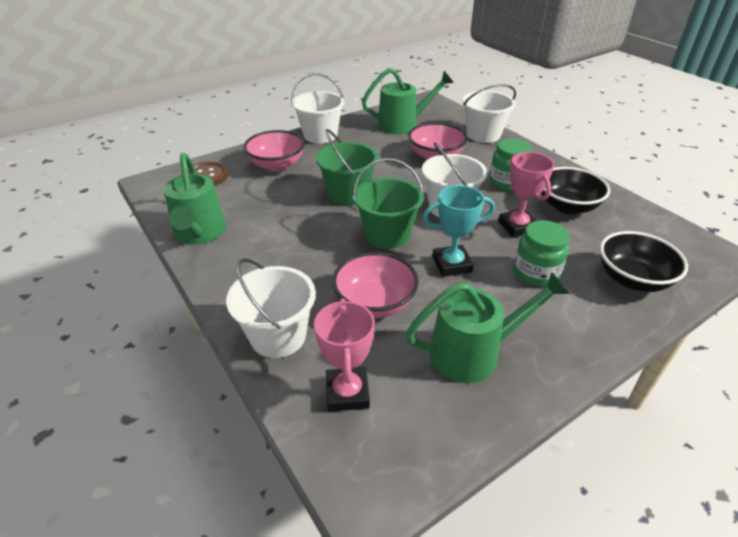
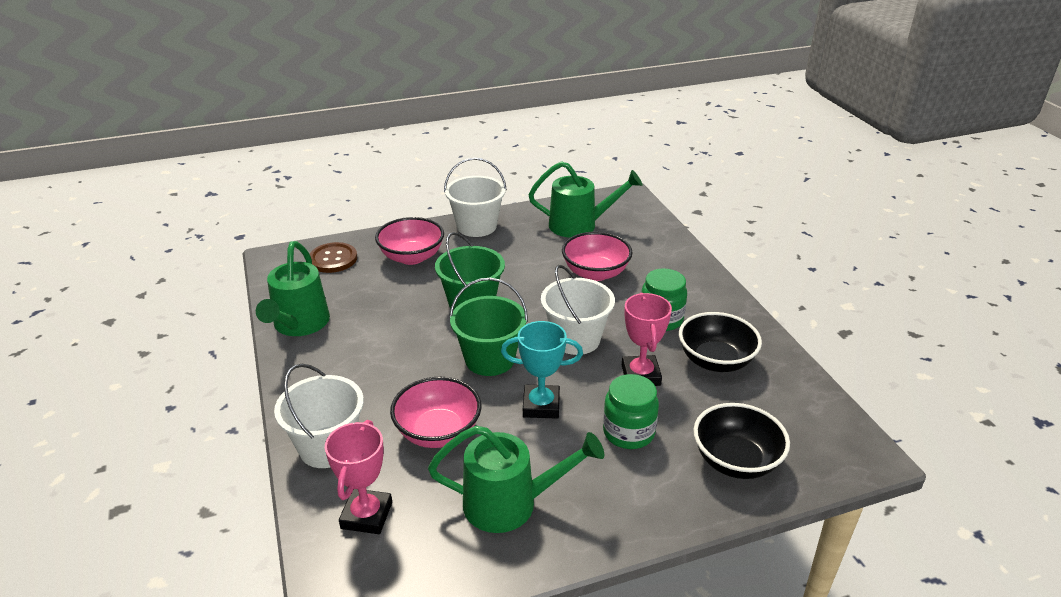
camera: 15 degrees right, 5 degrees down
(483, 135) = (669, 252): white bucket -> none

